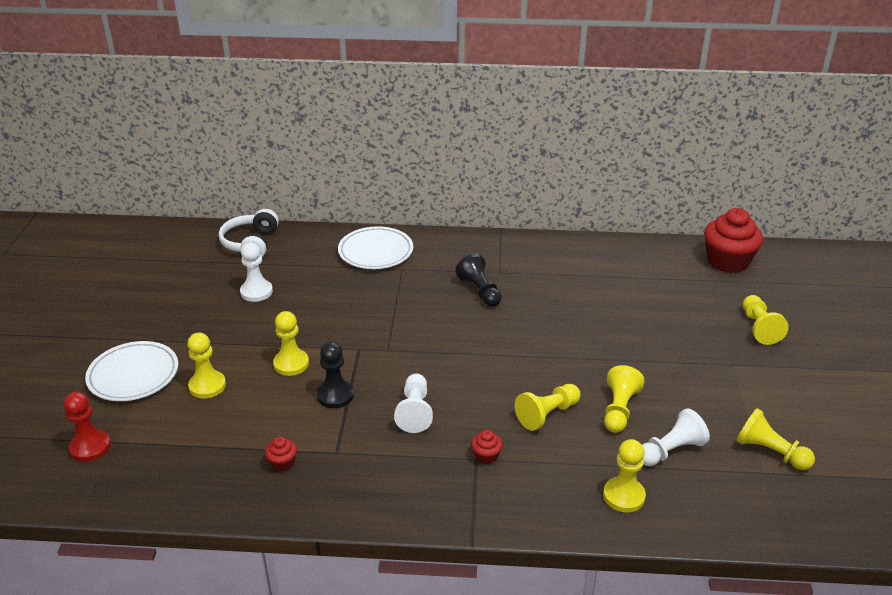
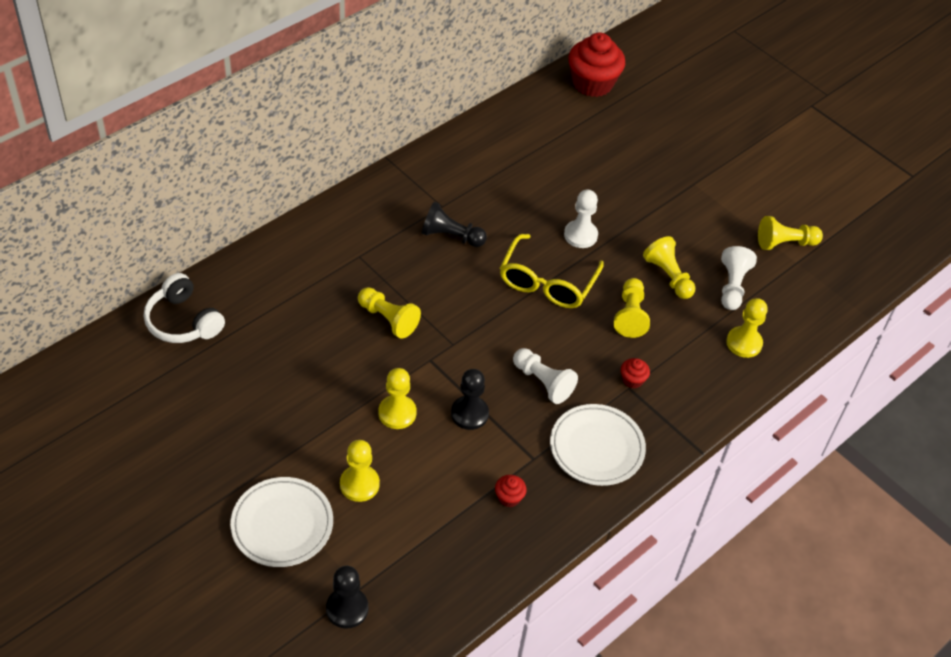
camera: 50 degrees left, 15 degrees up
(90, 447) = (347, 608): red pawn -> black pawn
(256, 292) = (266, 368): white pawn -> white pawn (580, 235)
(376, 252) = (313, 253): white plate -> white plate (596, 448)
(511, 355) = (547, 282): none -> yellow glasses
(759, 328) = (676, 137): yellow pawn -> yellow pawn (388, 319)

